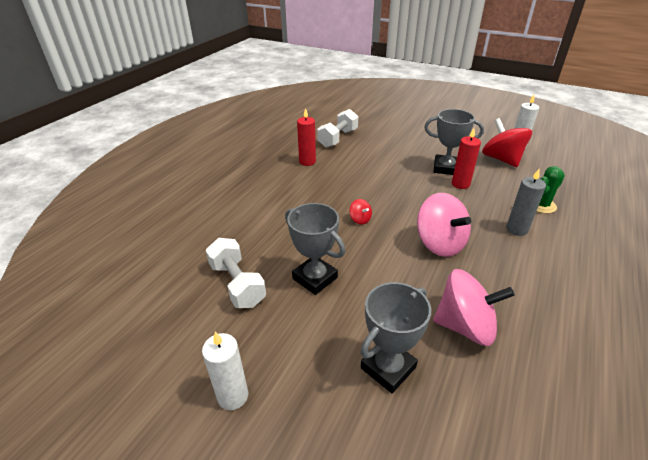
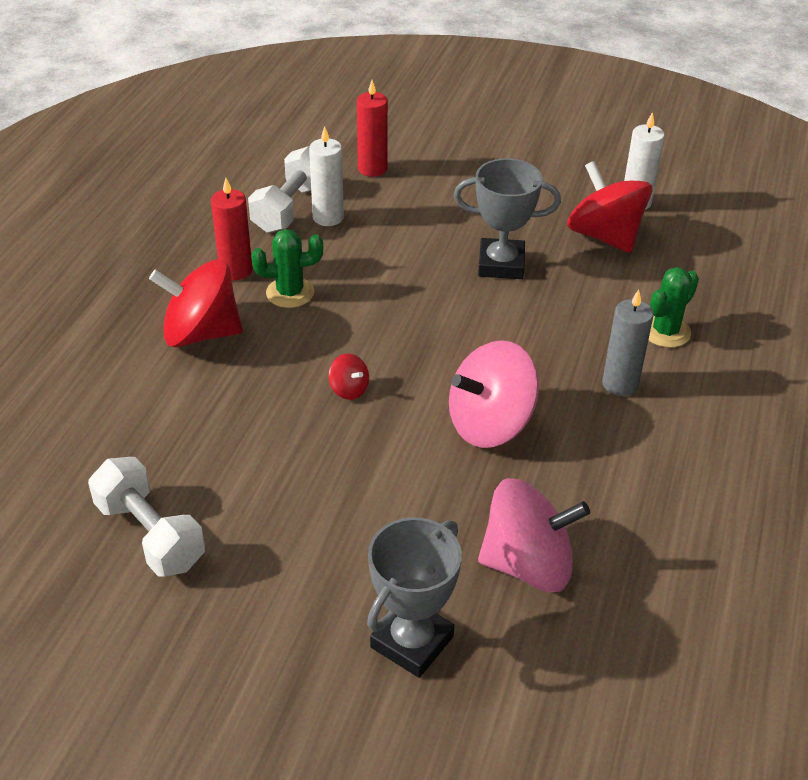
camera: 10 degrees left, 5 degrees up
(233, 396) = (181, 711): white candle -> white candle (328, 217)
(285, 187) = (201, 333): none -> red spinning top
(315, 278) = (282, 510): grey trophy -> none
(333, 173) = (290, 293): none -> green cactus
(440, 243) = (490, 424): pink spinning top -> pink spinning top turned 105 degrees clockwise
(460, 184) = (527, 298): red candle -> red candle (372, 169)

